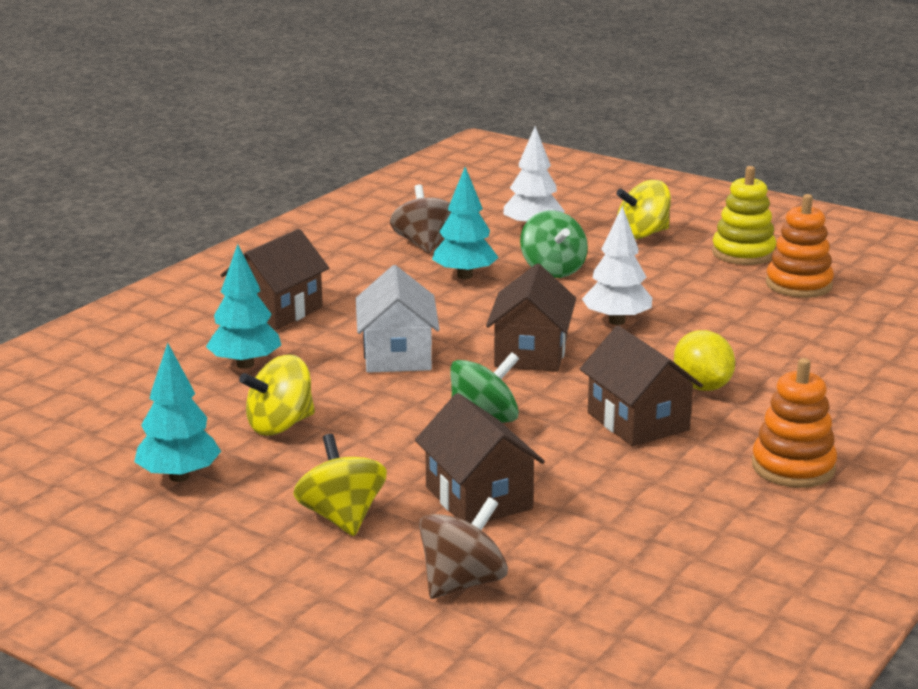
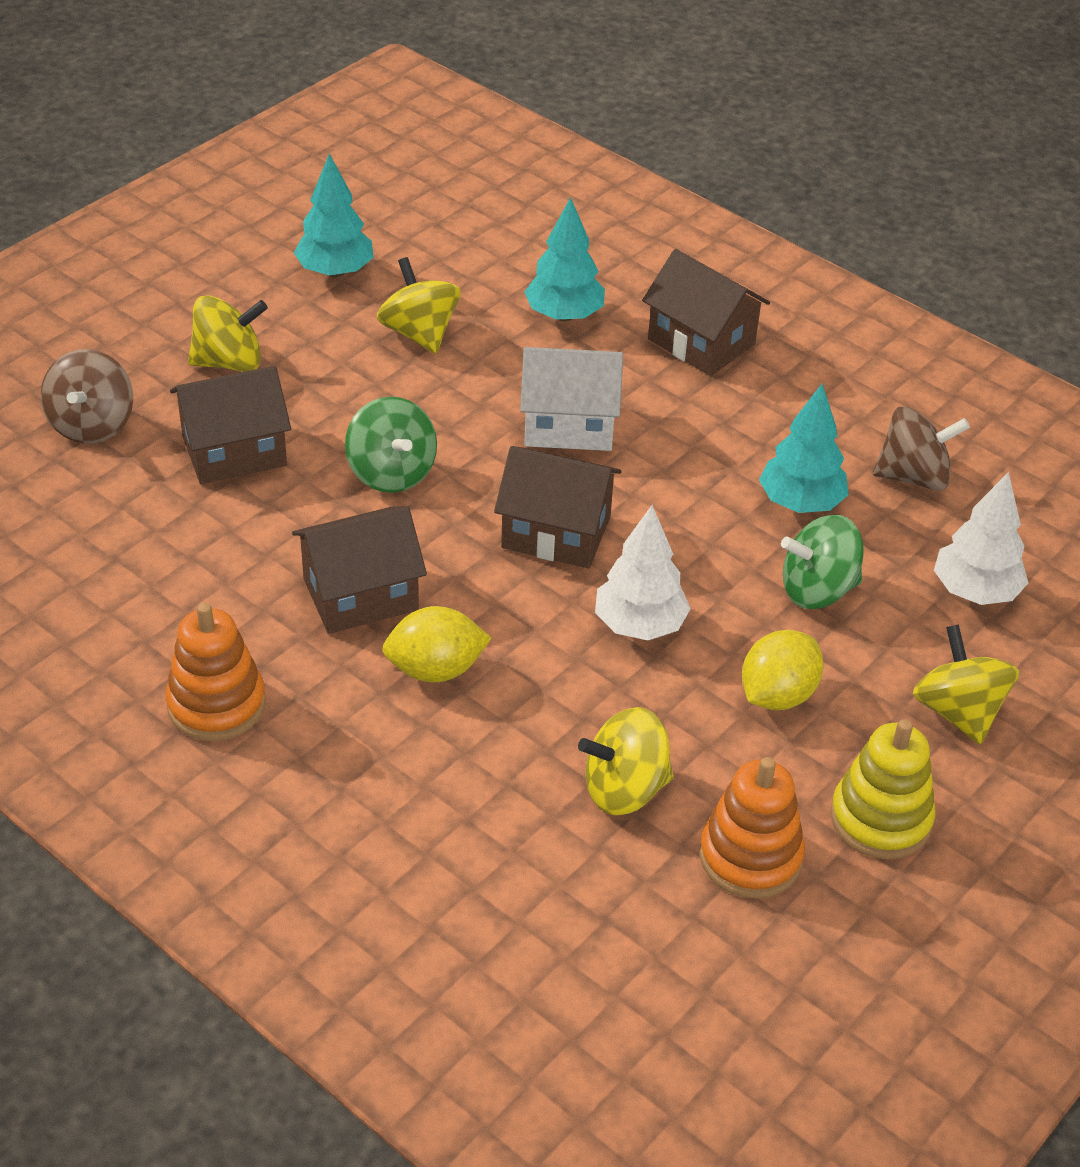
camera: 95 degrees right, 20 degrees up
(462, 582) = (92, 424): brown spinning top -> brown spinning top turned 45 degrees clockwise
(658, 280) = (777, 695): none -> yellow lemon
(771, 320) = (624, 789): none -> yellow spinning top

